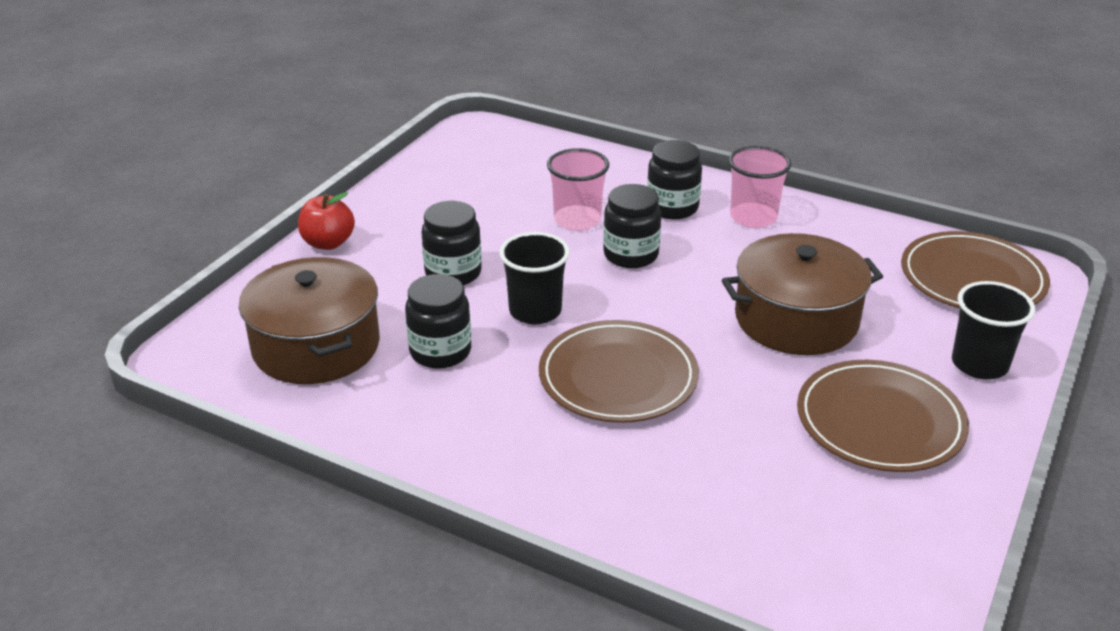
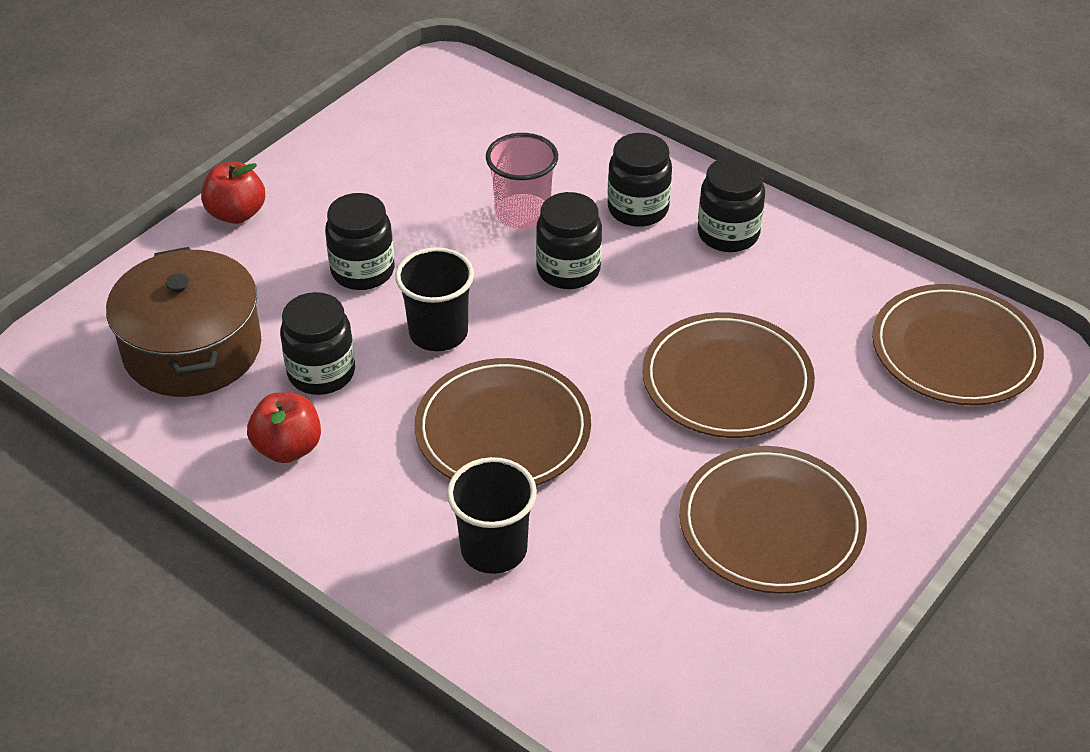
camera: 10 degrees right, 10 degrees up
(427, 413) = (288, 448): none -> red apple
(753, 217) = (728, 234): pink cup -> black jar
(796, 319) = (727, 381): brown pot -> brown plate
(979, 364) = (914, 467): black cup -> black cup (494, 549)

